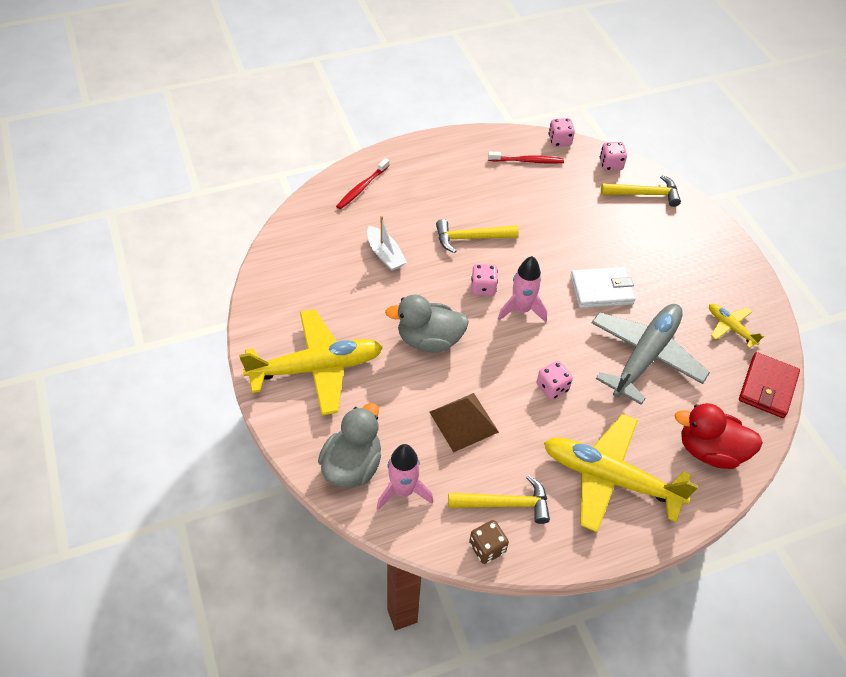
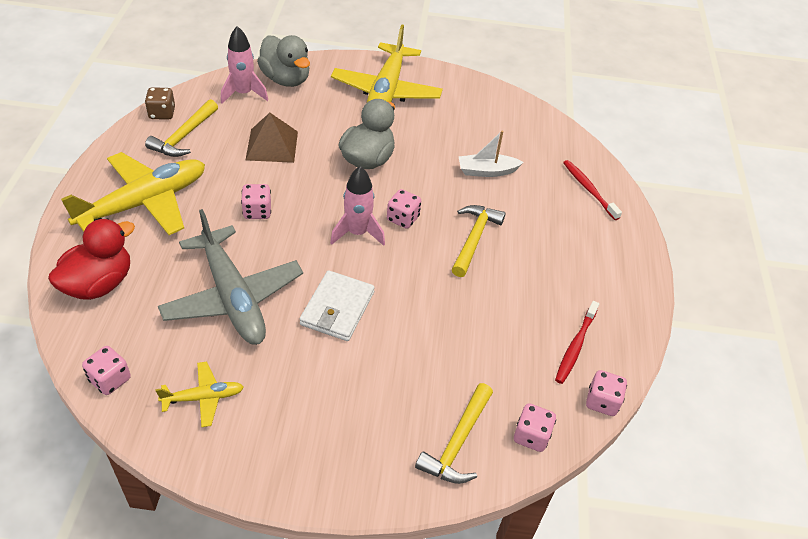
camera: 115 degrees right, 5 degrees down
(767, 387) = (110, 379): red wallet -> pink dice

